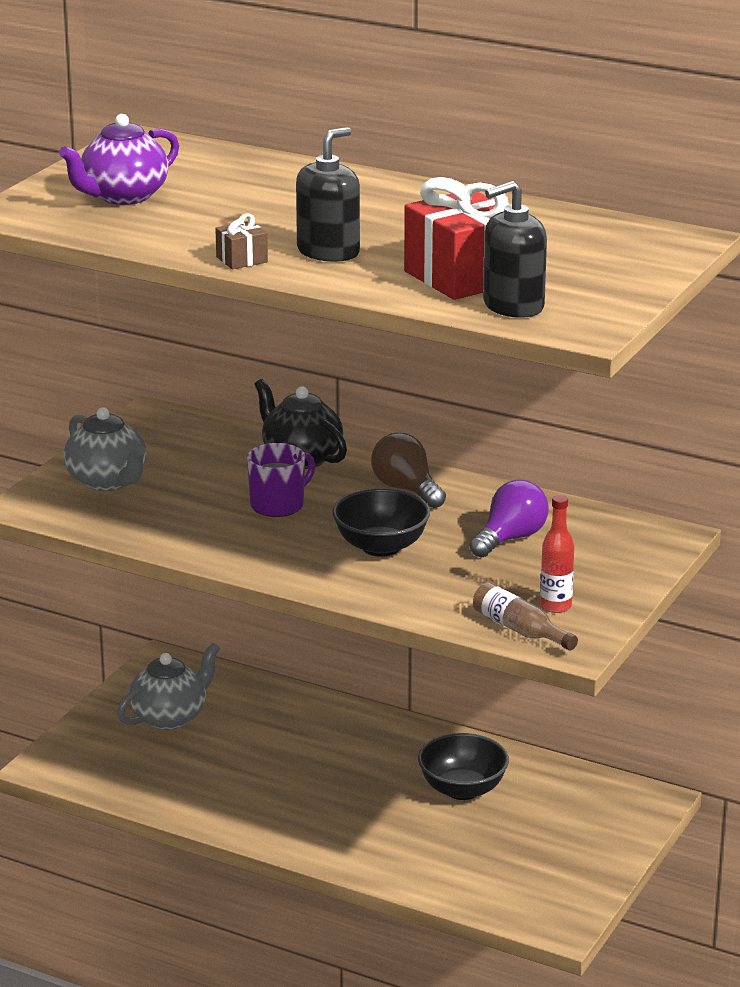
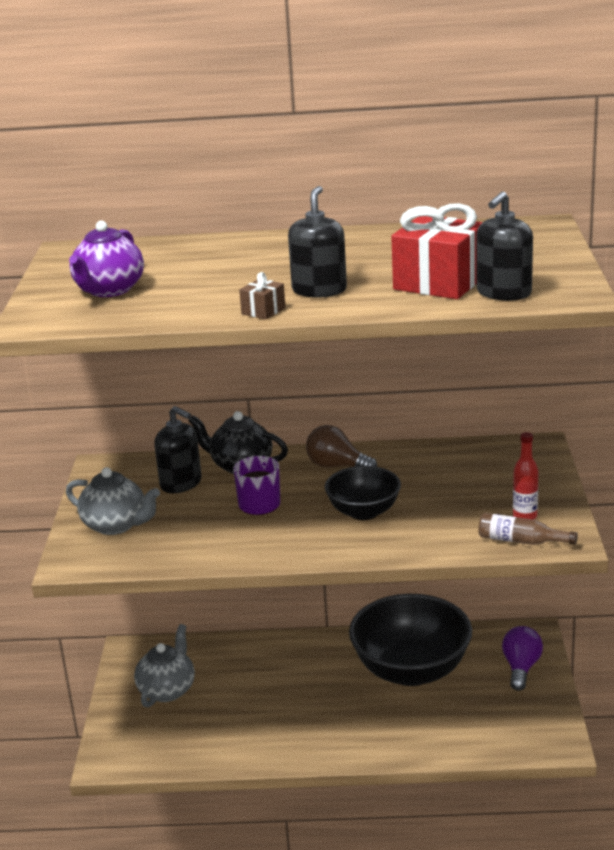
camera: 25 degrees left, 0 degrees up
(218, 458) = (181, 483): none -> black soap dispenser
(462, 789) = (411, 670): black bowl -> black bowl, size x1.81
(510, 538) = (443, 479): purple light bulb -> purple light bulb (521, 668)

